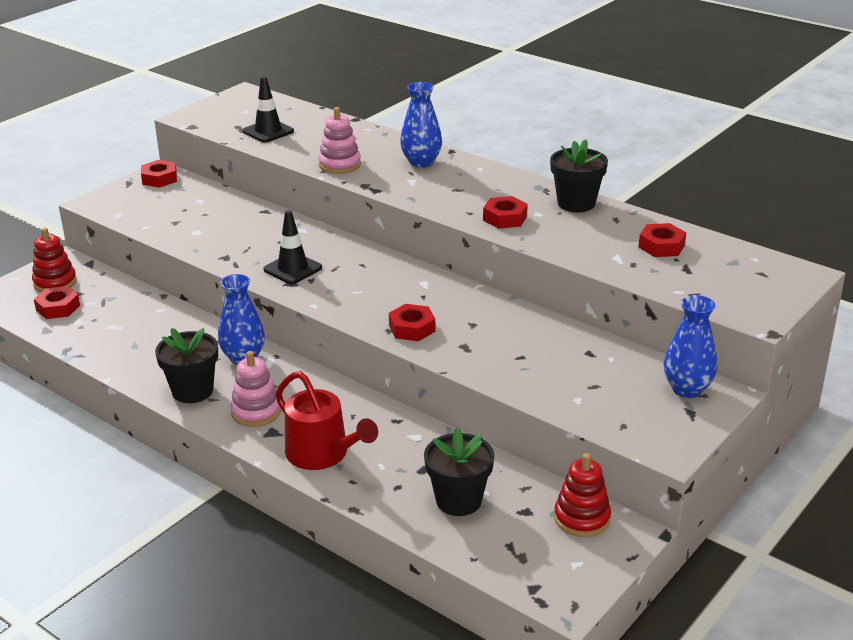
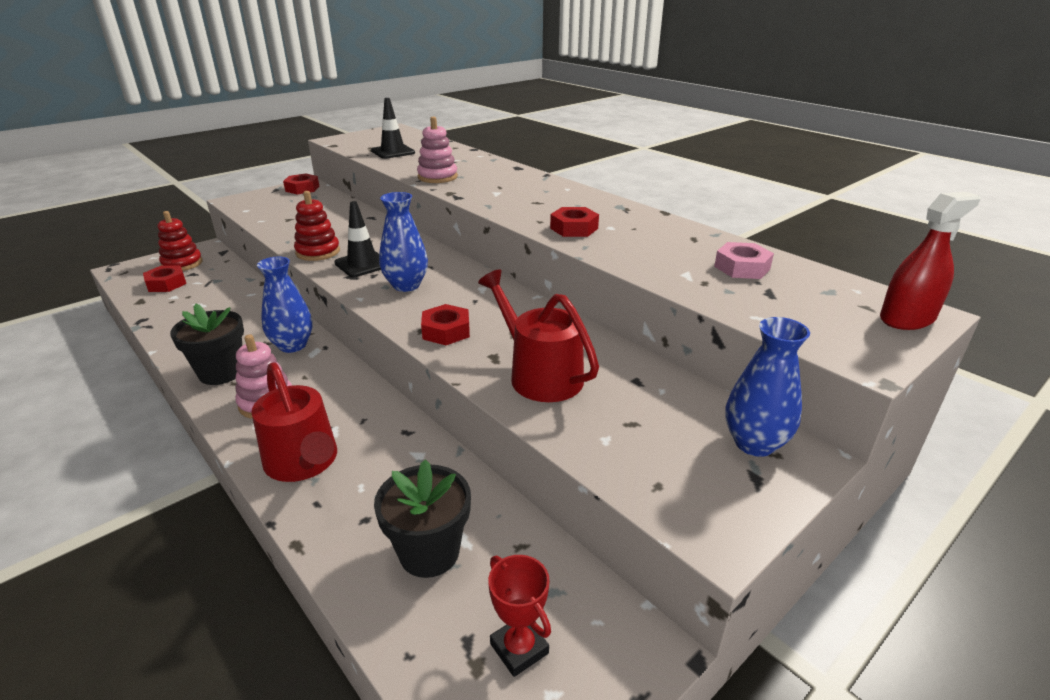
camera: 10 degrees right, 0 degrees up
(421, 162) = (513, 180): blue vase -> blue vase (406, 285)
(509, 357) = (540, 375): none -> red watering can
(546, 544) = (519, 648): none -> red trophy
(576, 203) = (654, 222): black flower pot -> none
(582, 518) = (581, 609): red stacking toy -> red stacking toy (318, 252)
(661, 246) = (742, 267): red nut -> pink nut
(790, 280) = (907, 318): none -> red spray bottle

